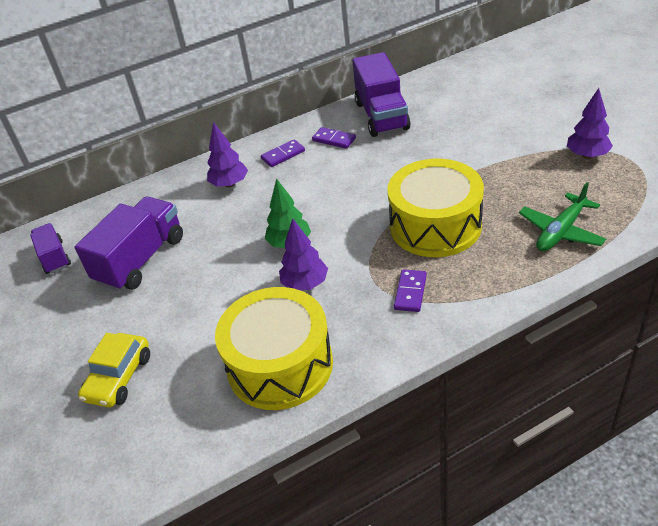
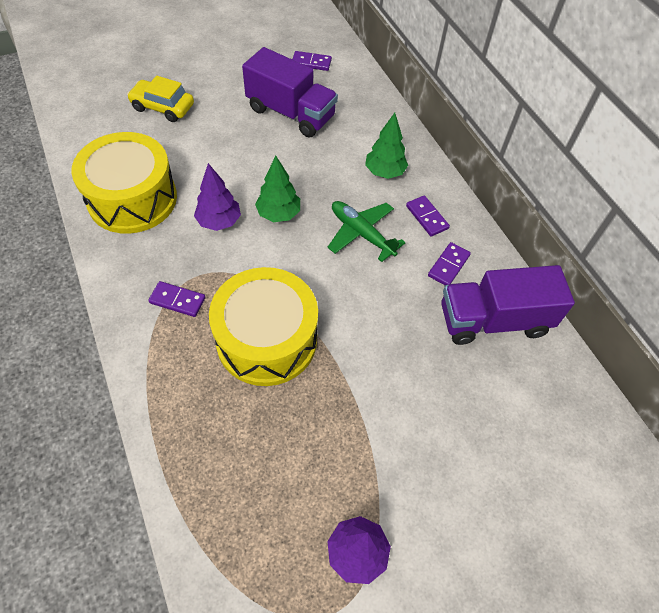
camera: 85 degrees right, 15 degrees up
(54, 257) = (311, 63): purple truck -> purple domino
(229, 184) = (384, 172): purple tree -> green tree
(560, 231) = (216, 466): green plane -> green plane (361, 234)

